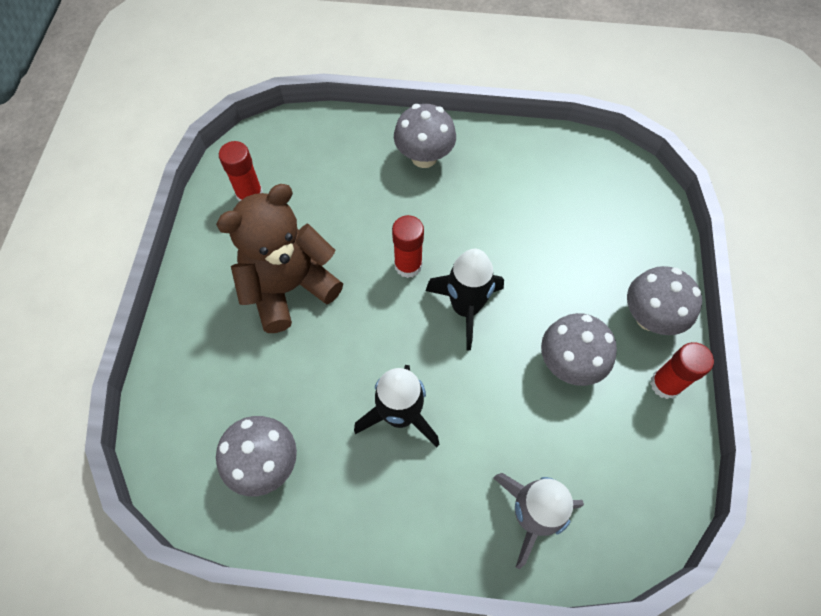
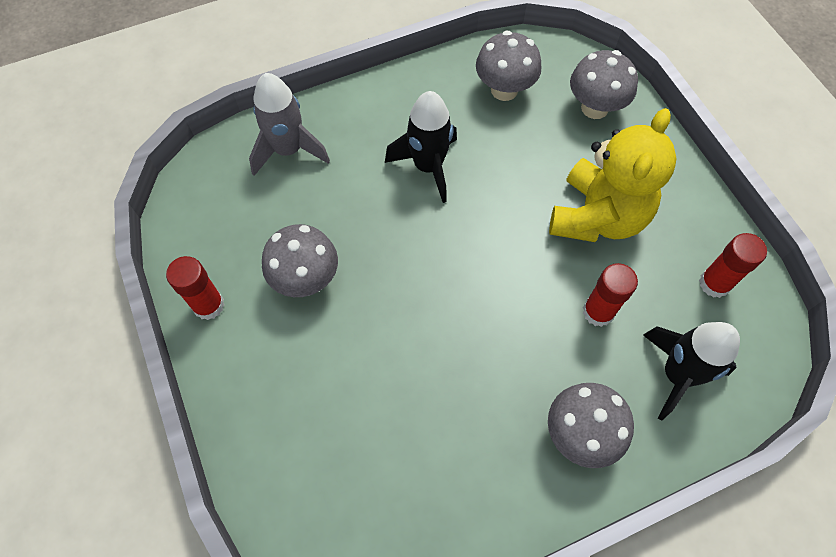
camera: 150 degrees right, 0 degrees up
(289, 287) = (597, 216): brown teddy bear -> yellow teddy bear
(408, 265) = (508, 294): red glue stick -> red glue stick (598, 312)
(465, 308) = (427, 281): black rocket -> black rocket (677, 374)
(649, 317) = (243, 366): grey mushroom -> grey mushroom (594, 108)

